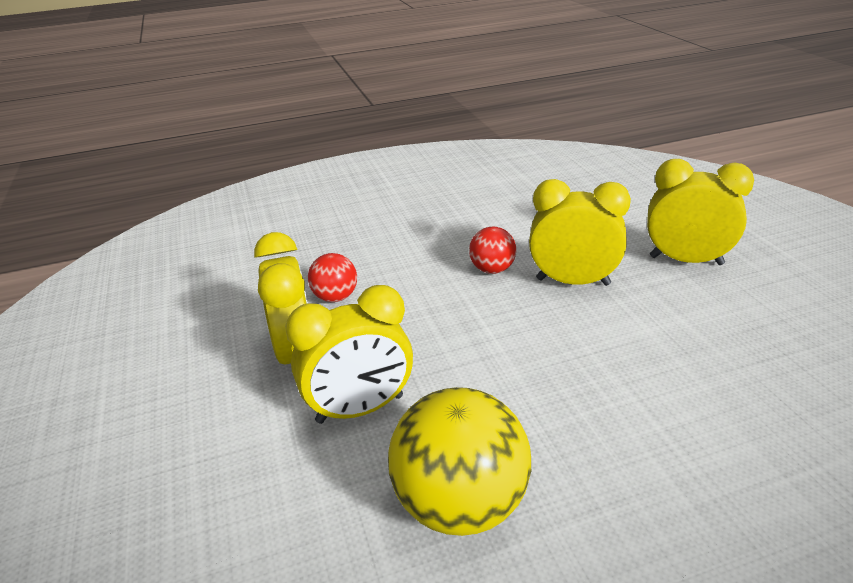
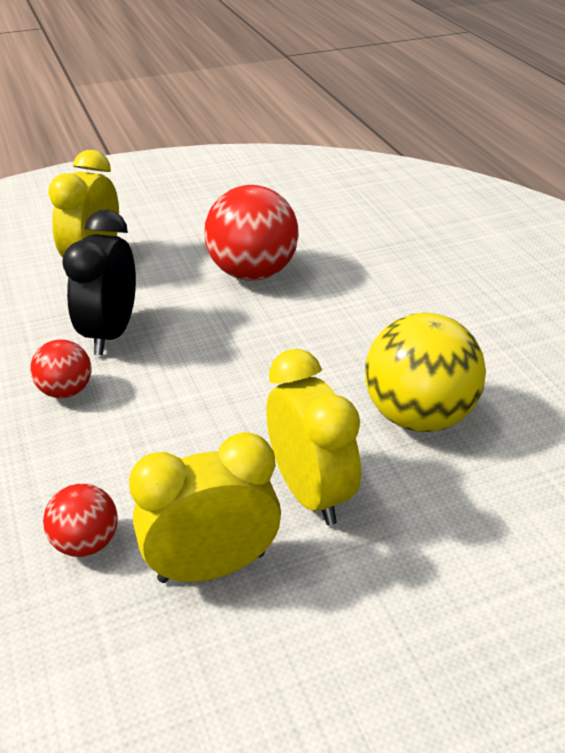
camera: 95 degrees left, 5 degrees up
(573, 281) = (110, 333): yellow clock -> black clock
(715, 366) = (252, 273): none -> red ball

